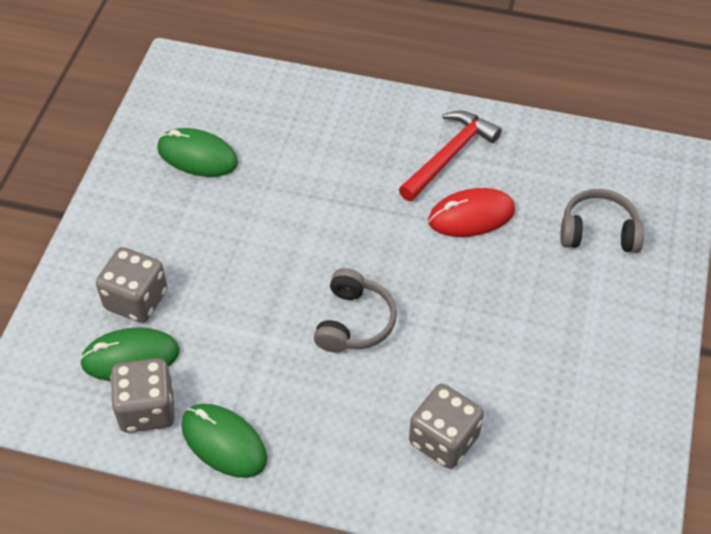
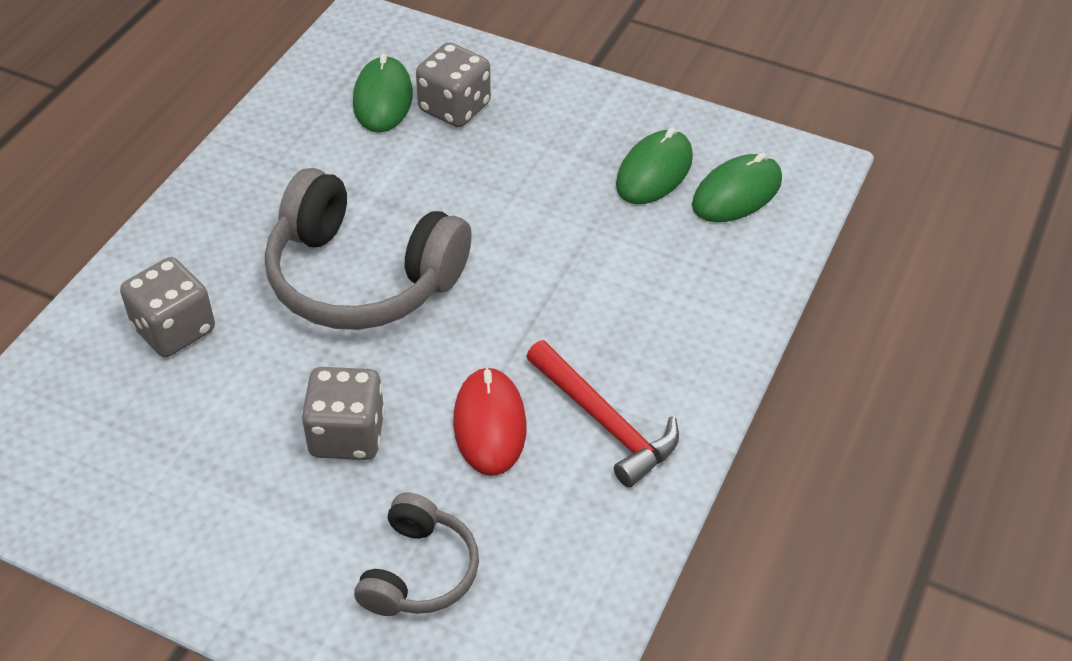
camera: 100 degrees right, 5 degrees down
(147, 409) = (316, 106): grey dice -> grey dice (347, 435)
(224, 442) = (253, 156): green mouse -> green mouse (737, 193)
(354, 322) = (362, 277): grey headphones -> grey headphones, size x1.83

